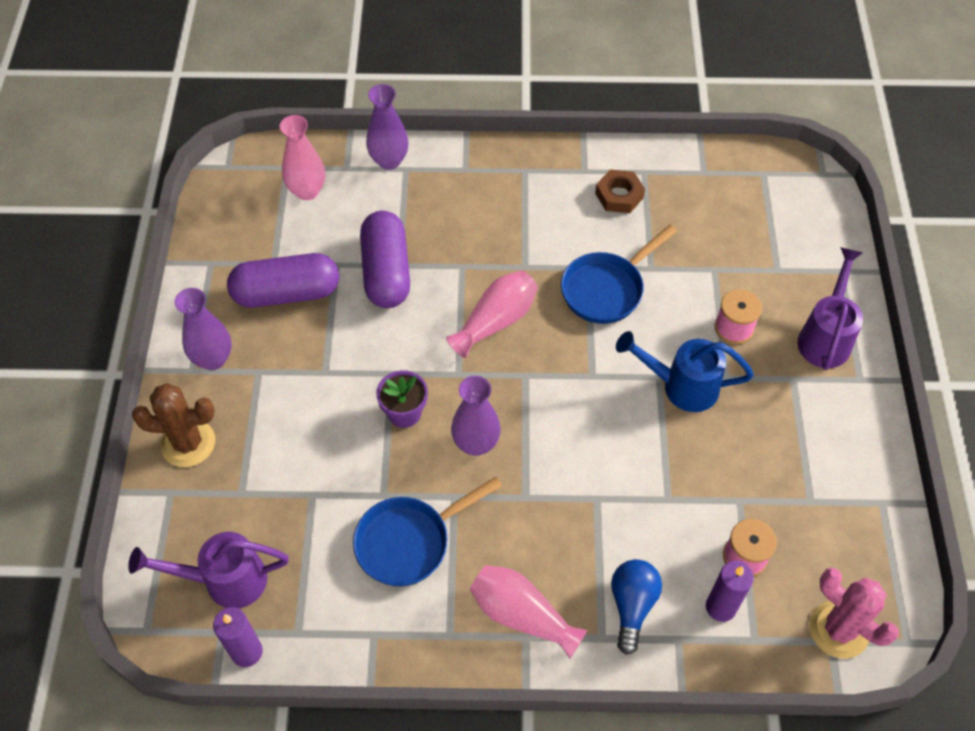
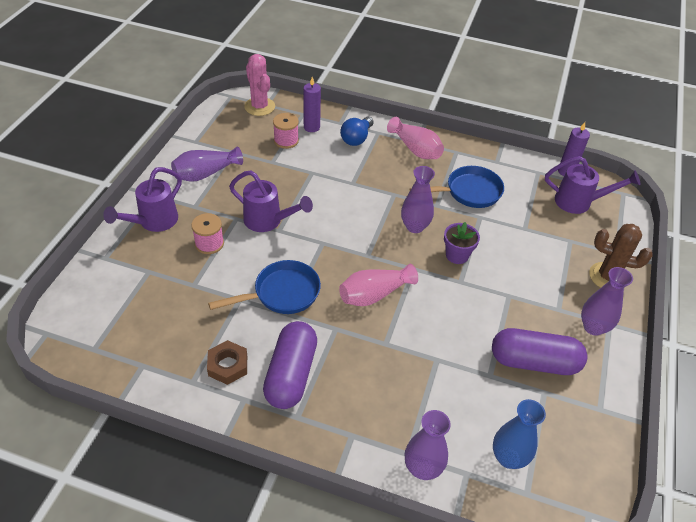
camera: 165 degrees left, 10 degrees down
(307, 191) = (508, 457): pink vase -> blue vase
(386, 272) = (448, 356): purple capsule -> purple capsule (291, 374)
(680, 386) = (268, 221): blue watering can -> purple watering can
(819, 441) = (205, 173): none -> purple vase

